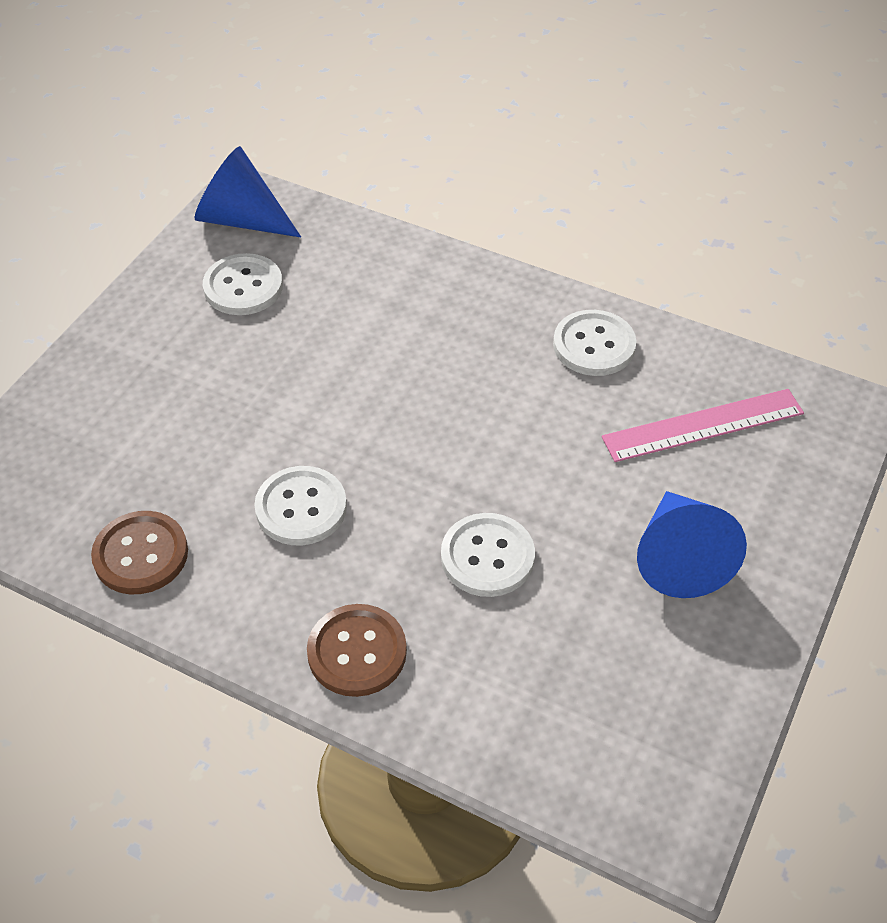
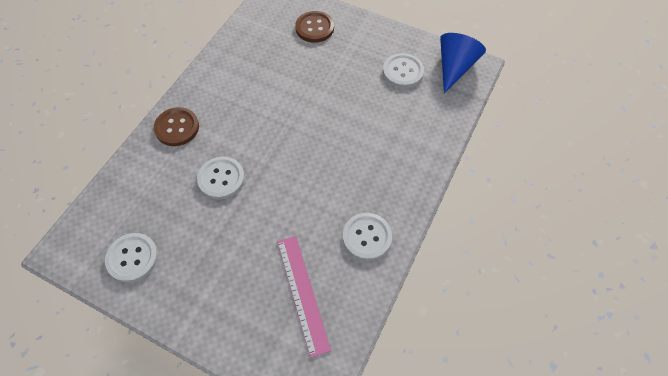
camera: 90 degrees right, 10 degrees up
(141, 554) = (238, 50): brown button -> brown button (314, 28)
(301, 508) = (258, 103): white button -> white button (132, 258)
(679, 557) = (210, 269): blue cone -> none

